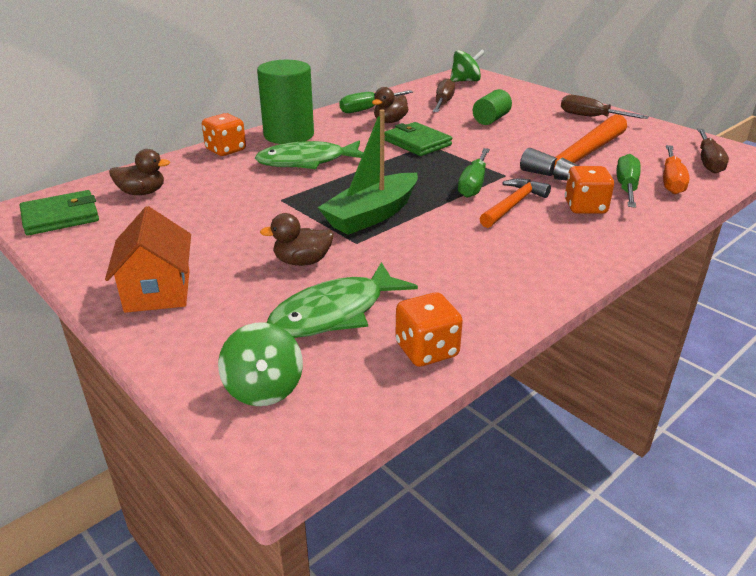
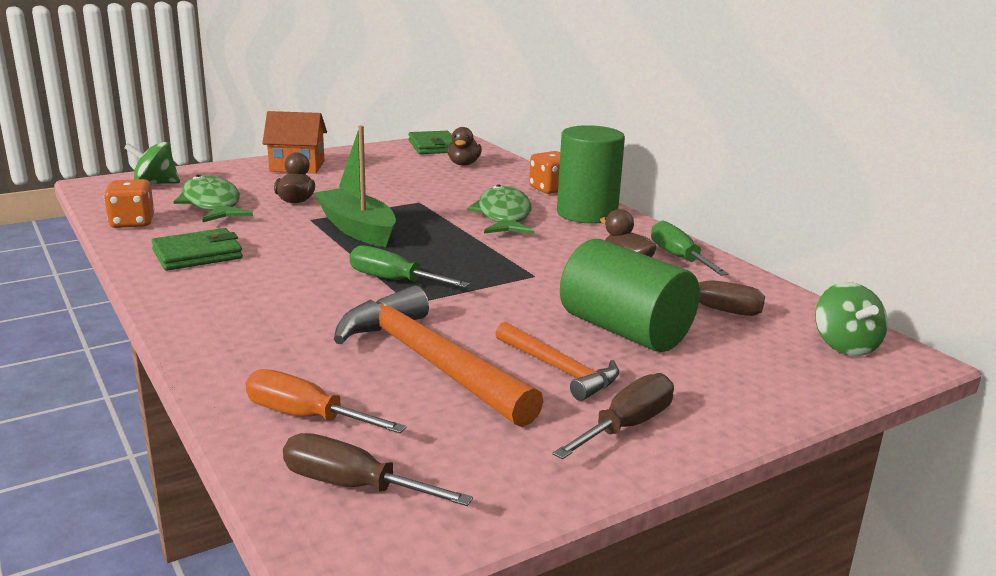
camera: 100 degrees right, 10 degrees down
(417, 143) = (541, 270): green wallet -> green wallet (197, 254)
(491, 119) = (625, 330): green cylinder -> green cylinder, size x1.82
(513, 205) = (325, 291): orange hammer -> orange hammer (559, 370)
(585, 207) = (284, 329): orange dice -> none
(626, 187) = (315, 372): green screwdriver -> none

